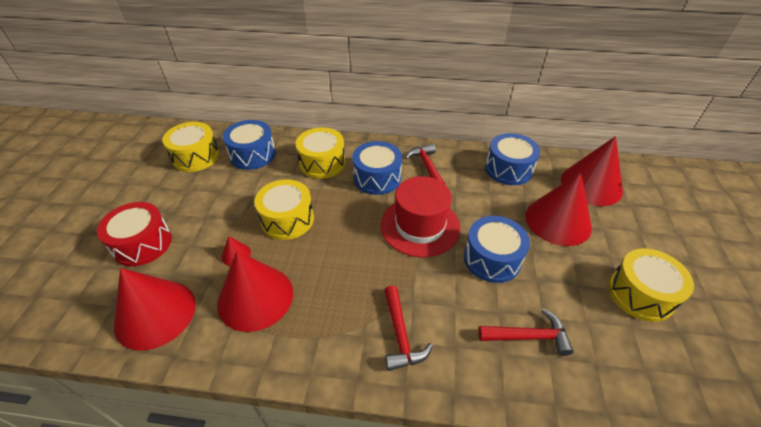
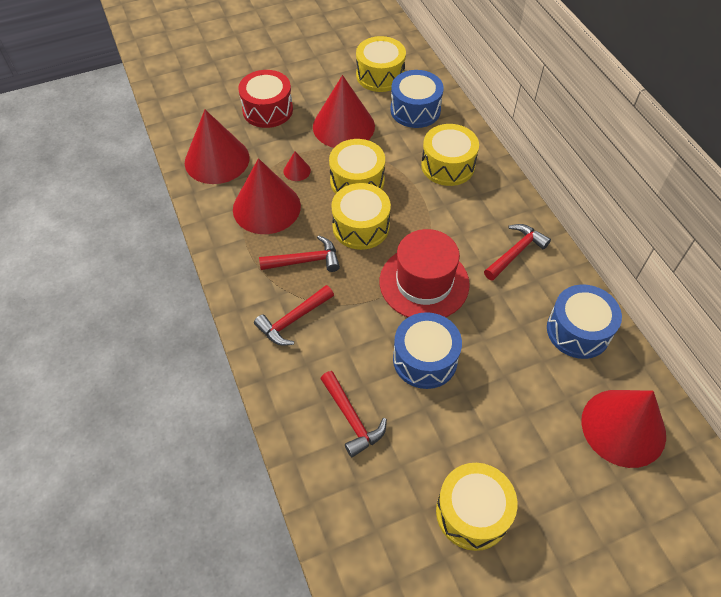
camera: 60 degrees right, 10 degrees up
(336, 239) = (361, 226): none -> yellow drum
(341, 294) = (305, 261): none -> red hammer
(377, 178) = (462, 218): blue drum -> none
(558, 221) = (527, 406): red cone -> red cone (343, 126)

